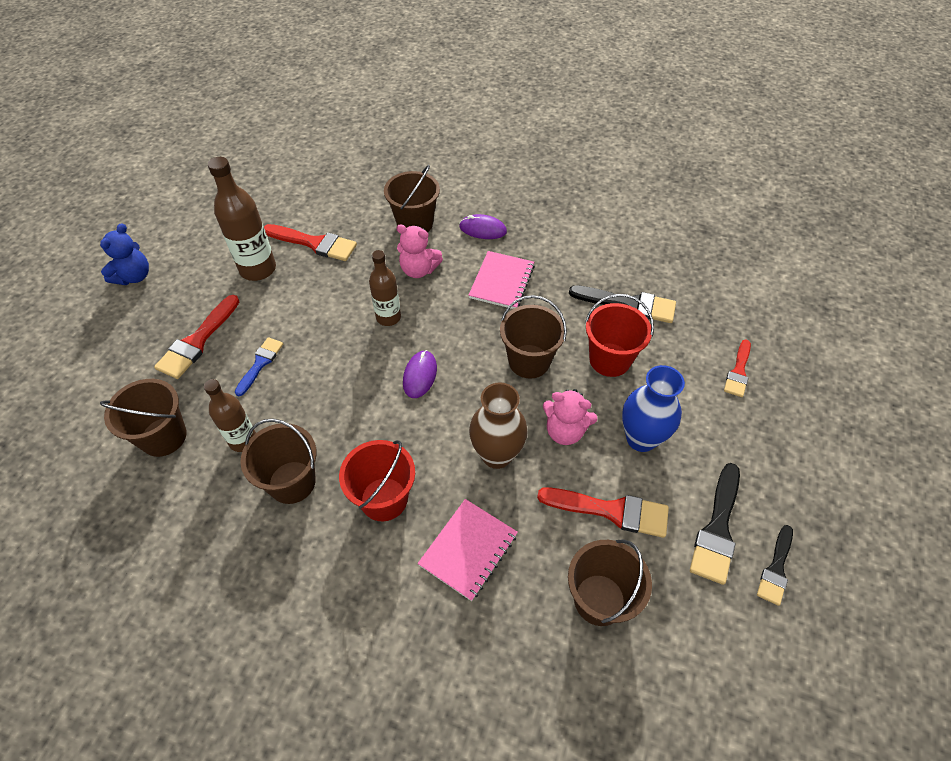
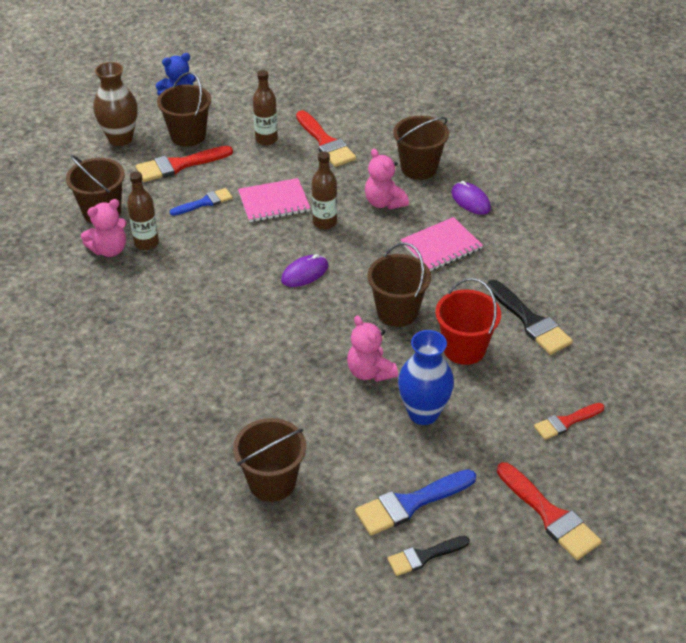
camera: 40 degrees right, 10 degrees down
(211, 472) = (109, 250): none -> pink teddy bear
(258, 269) = (266, 139): brown bottle -> brown bottle, size x0.65
(292, 482) = (151, 286): brown bucket -> brown bucket (188, 135)
(384, 499) = (197, 332): red bucket -> none
(468, 550) = (218, 396): pink notebook -> pink notebook (274, 202)
(496, 455) = (302, 355): brown vase -> brown vase (120, 138)
(611, 511) = (343, 440): red brush -> red brush (550, 515)
(717, 528) = (410, 503): black brush -> blue brush

